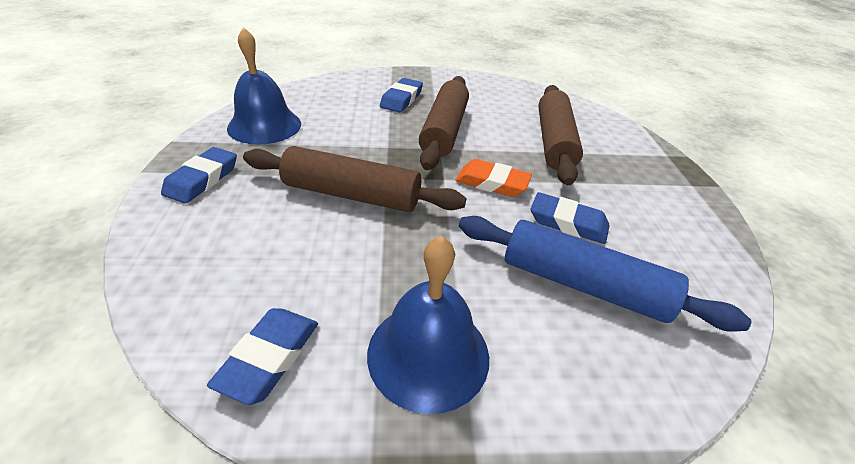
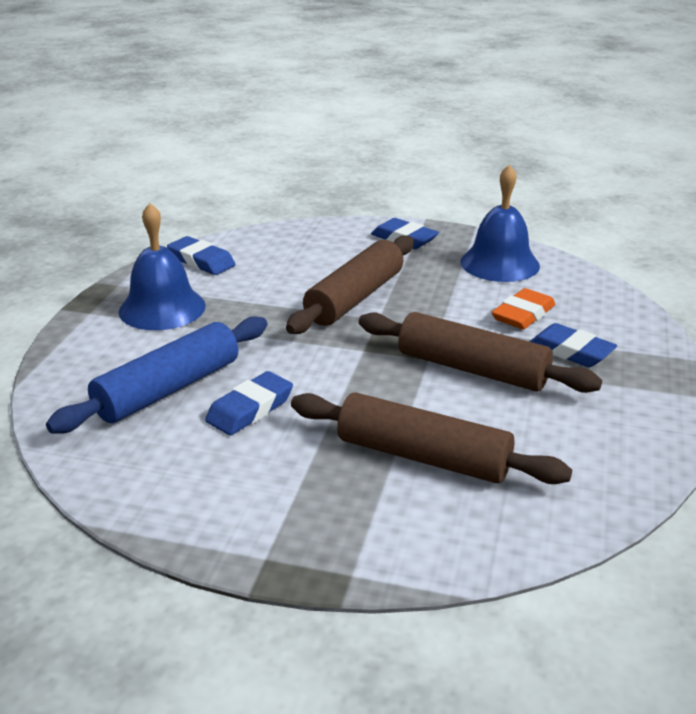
camera: 110 degrees right, 10 degrees down
(492, 183) = (342, 378): orange eraser -> orange eraser (523, 314)

